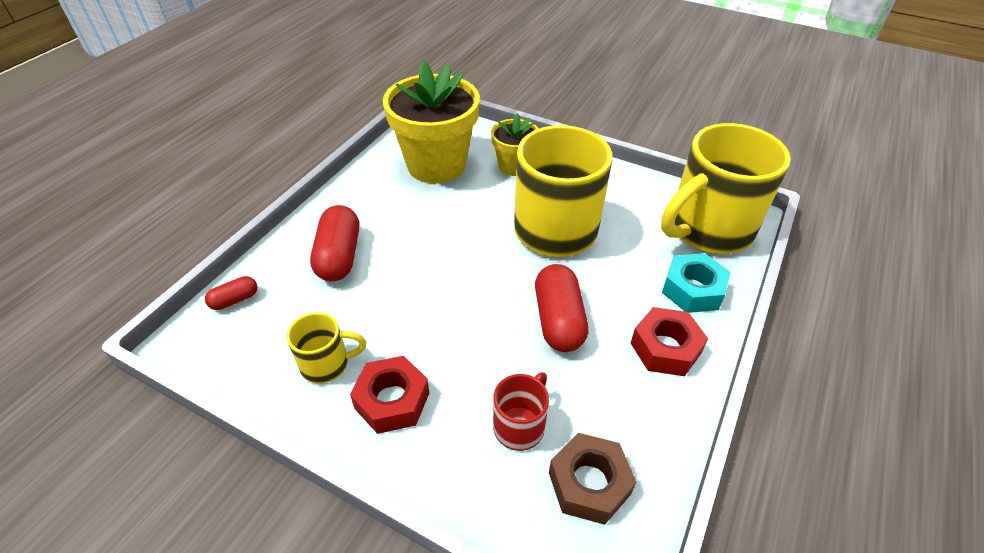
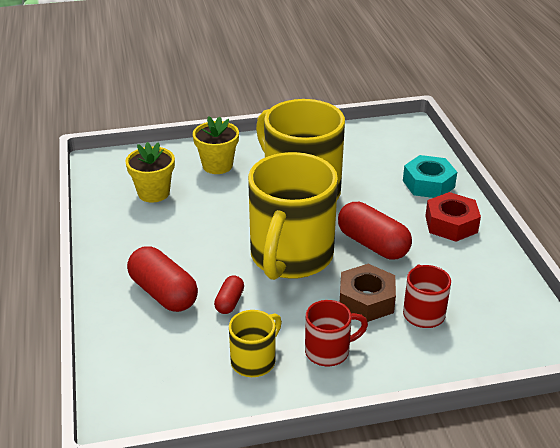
camera: 40 degrees left, 10 degrees down
(235, 300) = (118, 369): red capsule -> red capsule (229, 302)
(392, 400) = (329, 351): red nut -> red mug
(436, 165) = (153, 193): yellow flower pot -> yellow flower pot, size x0.53
(589, 483) = (494, 316): brown nut -> brown nut (366, 300)
(707, 229) = (396, 144): yellow mug -> yellow mug (290, 257)

